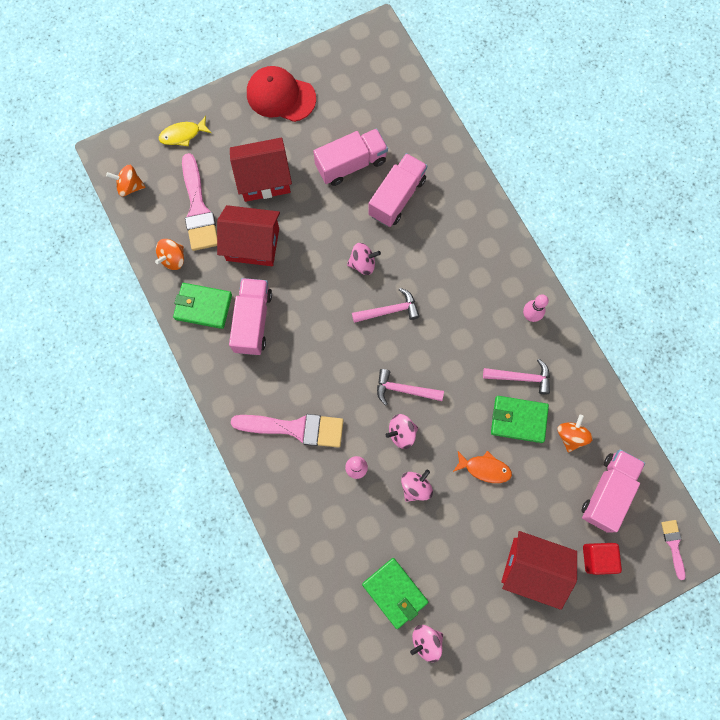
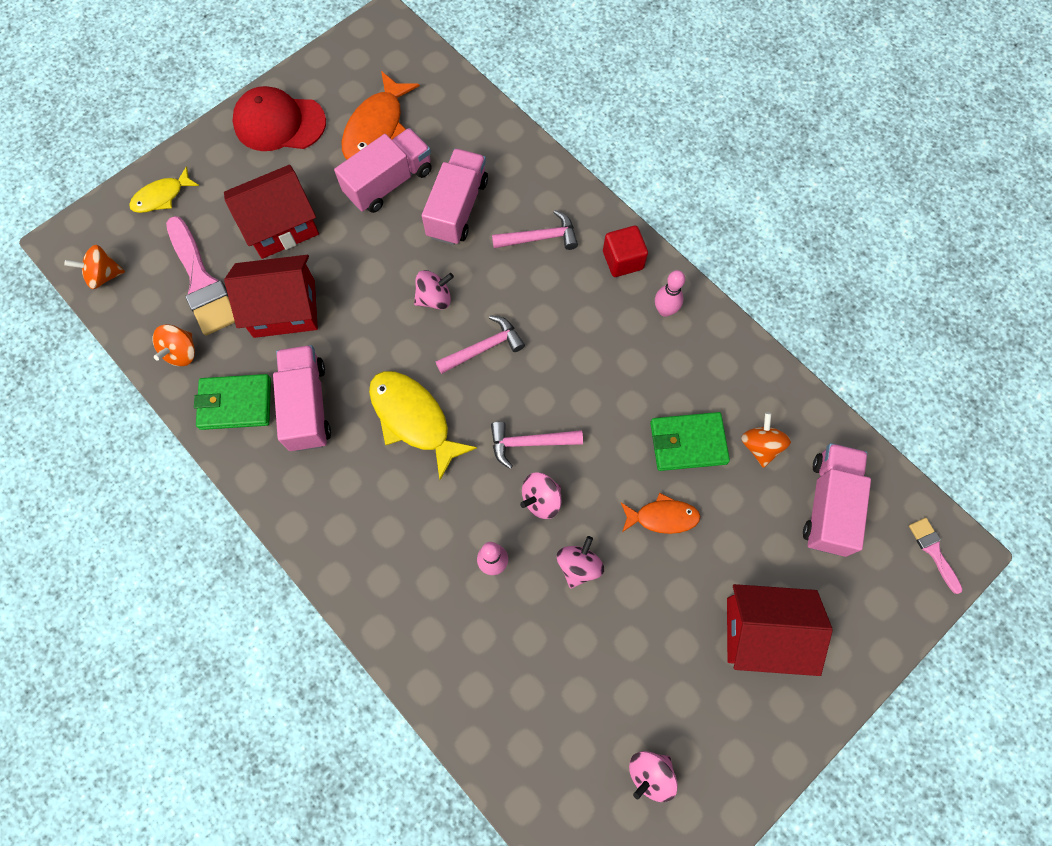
camera: 15 degrees left, 5 degrees down
(295, 428) = (397, 531): pink brush -> none
(326, 350) = (413, 419): none -> yellow fish
(352, 118) = (376, 128): none -> orange fish
(394, 592) = (589, 718): green wallet -> none
(521, 377) = (675, 389): pink hammer -> pink hammer (540, 238)
(597, 558) = (842, 594): red cube -> red cube (623, 260)

